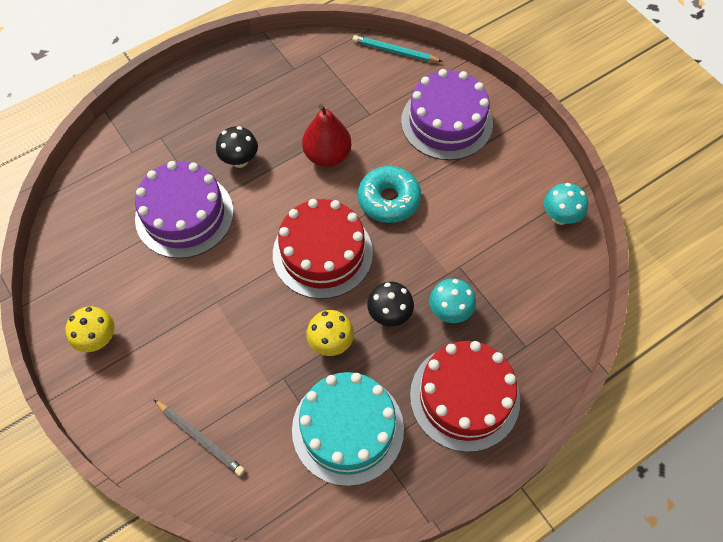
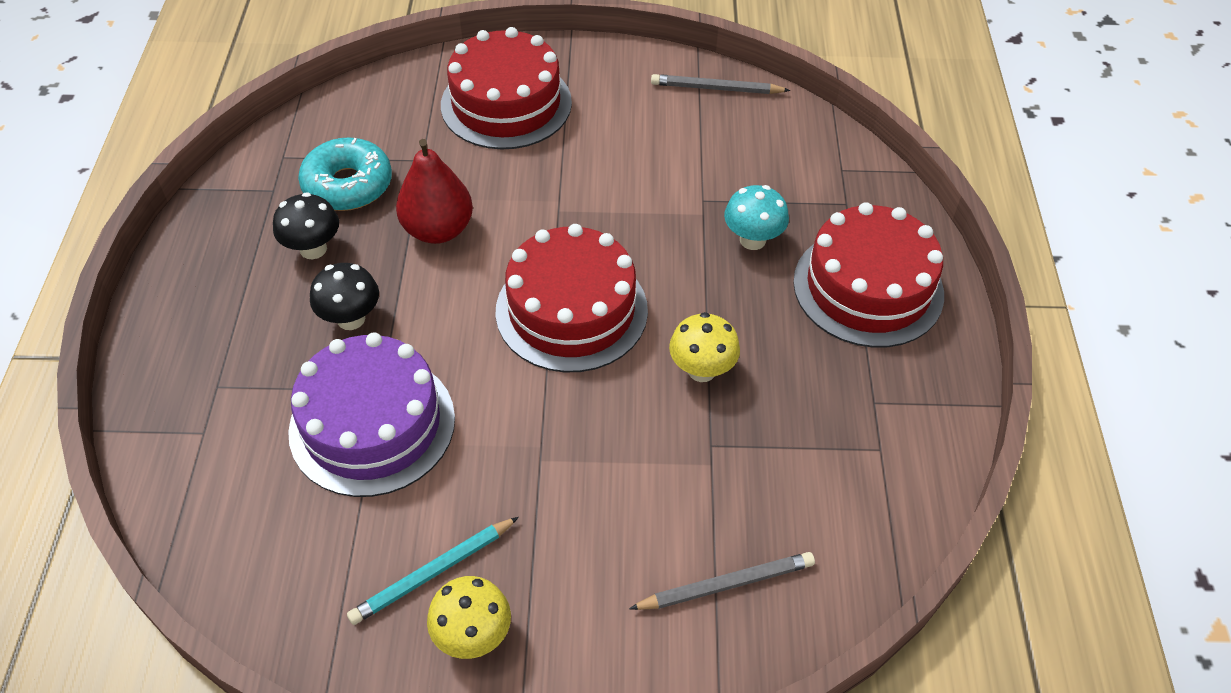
camera: 55 degrees left, 10 degrees down
(347, 429) = (829, 417): turquoise cake -> none
(389, 200) = (558, 209): turquoise donut -> turquoise donut (348, 185)
(389, 314) = (711, 294): black mushroom -> black mushroom (313, 249)
(394, 51) = (360, 90): turquoise pencil -> turquoise pencil (433, 573)
(446, 122) = (506, 104): purple cake -> red cake
(560, 217) = (716, 88): turquoise mushroom -> grey pencil

